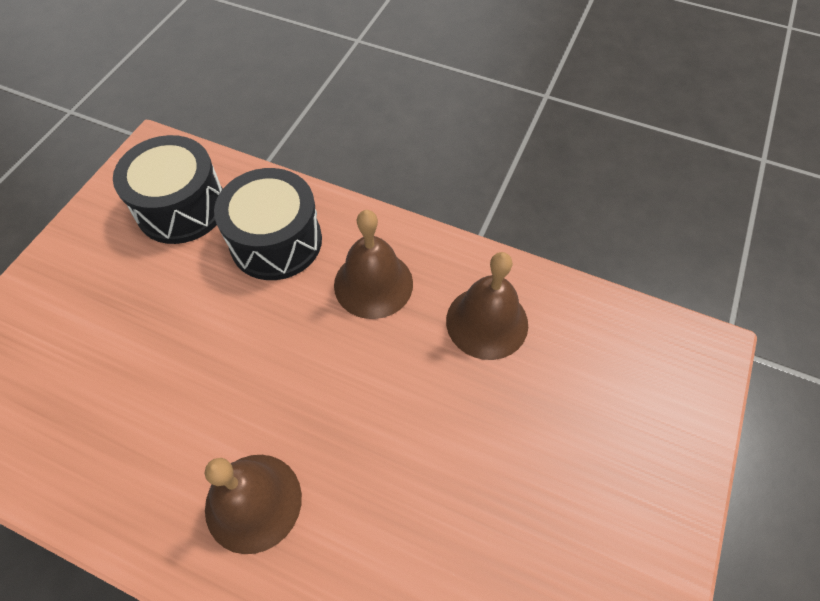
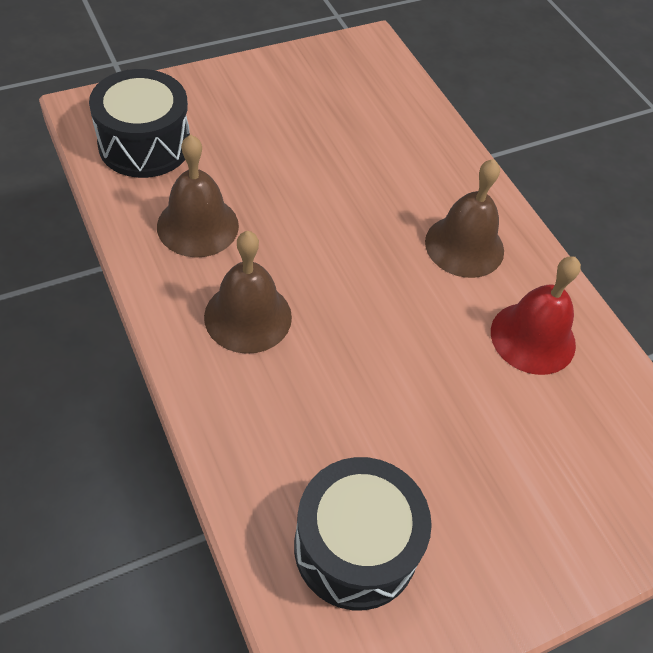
camera: 145 degrees left, 5 degrees down
(131, 448) = (533, 337): none -> red bell
(276, 241) = (292, 423): black drum -> black drum (144, 145)

